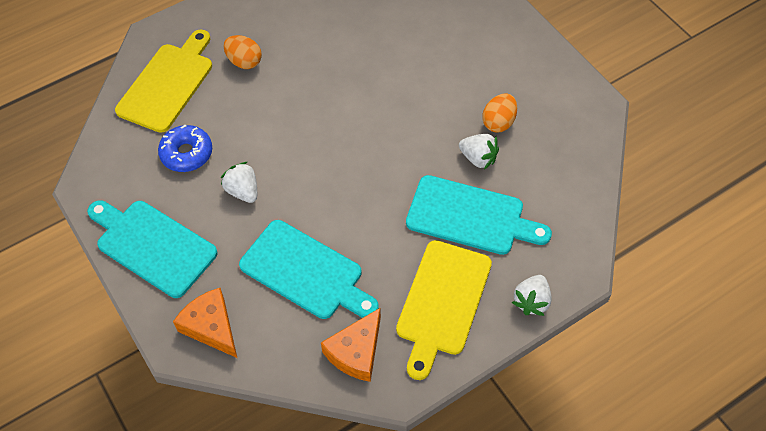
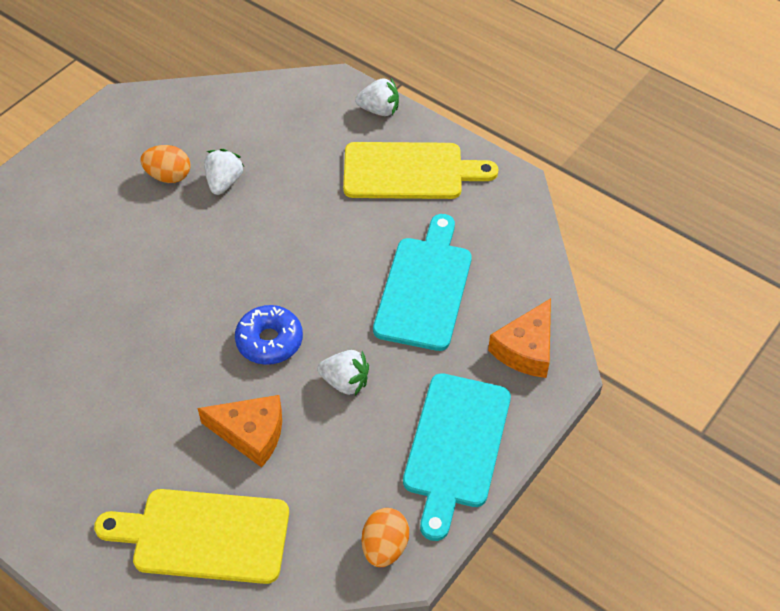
camera: 110 degrees left, 5 degrees down
(187, 153) = (312, 464): blue donut -> blue donut (269, 341)
(243, 191) = (345, 382): white strawberry -> white strawberry turned 105 degrees counterclockwise
(244, 62) = (139, 455): orange egg -> orange egg (384, 547)
(356, 352) = (493, 221): orange cheese -> orange cheese (251, 433)
(470, 216) = (301, 172): turquoise cutting board -> none

